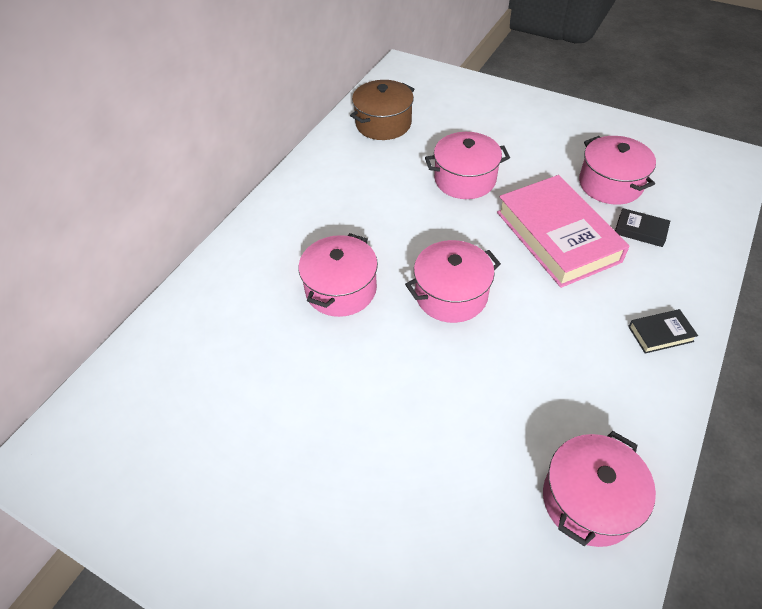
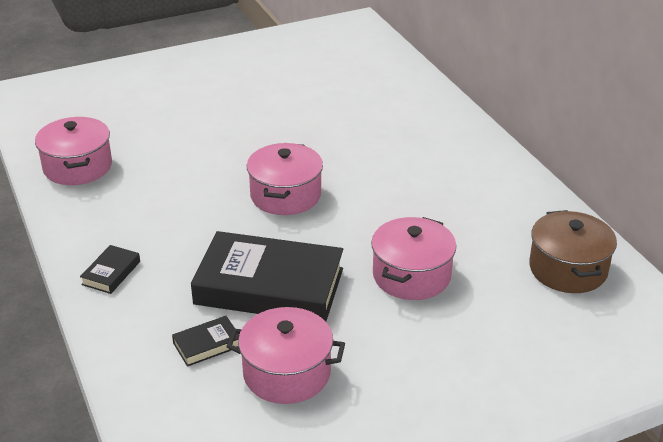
camera: 125 degrees right, 15 degrees down
(341, 289) = (356, 151): pink pot -> none
(557, 236) = (269, 286): pink book -> black book

